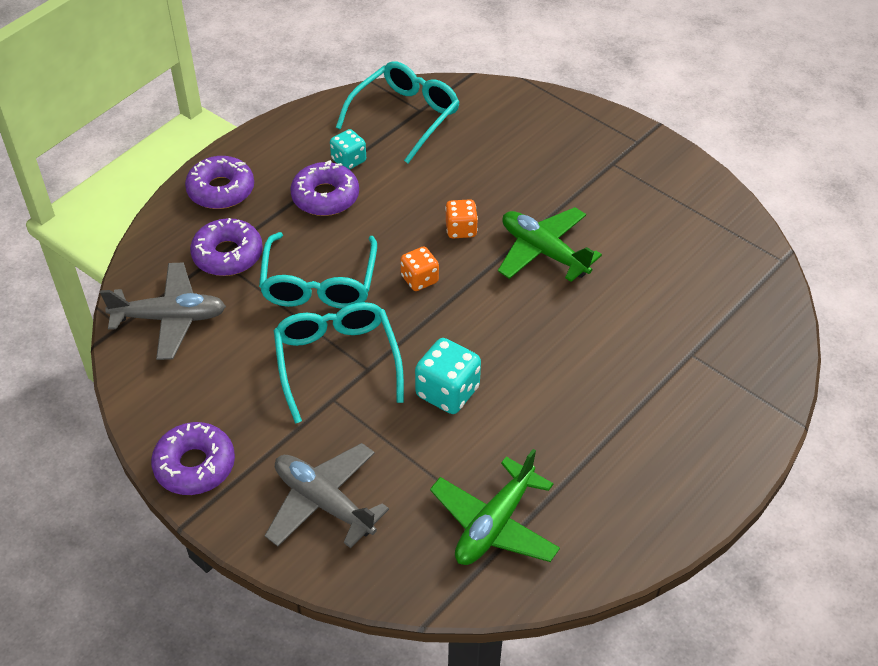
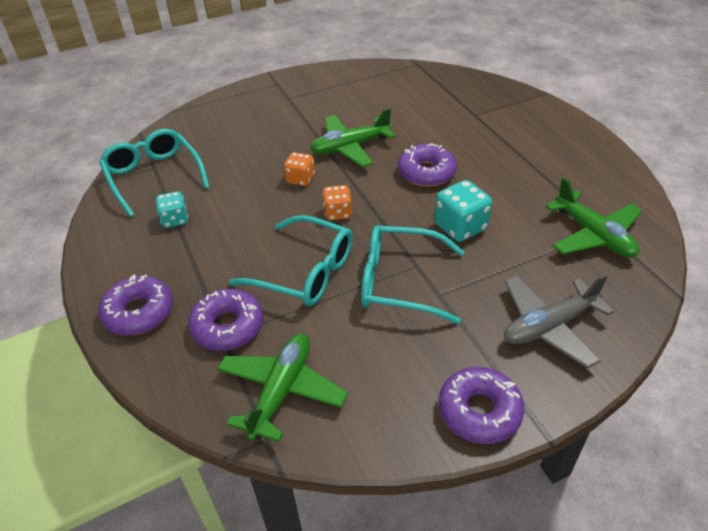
camera: 65 degrees left, 5 degrees down
(170, 318) = (281, 391): grey plane -> green plane
(325, 197) = (206, 244): purple donut -> purple donut (426, 172)

